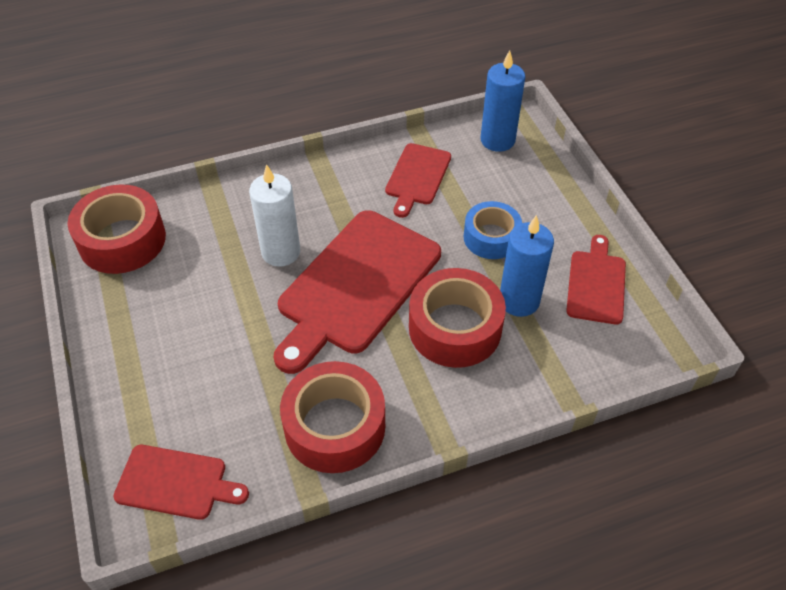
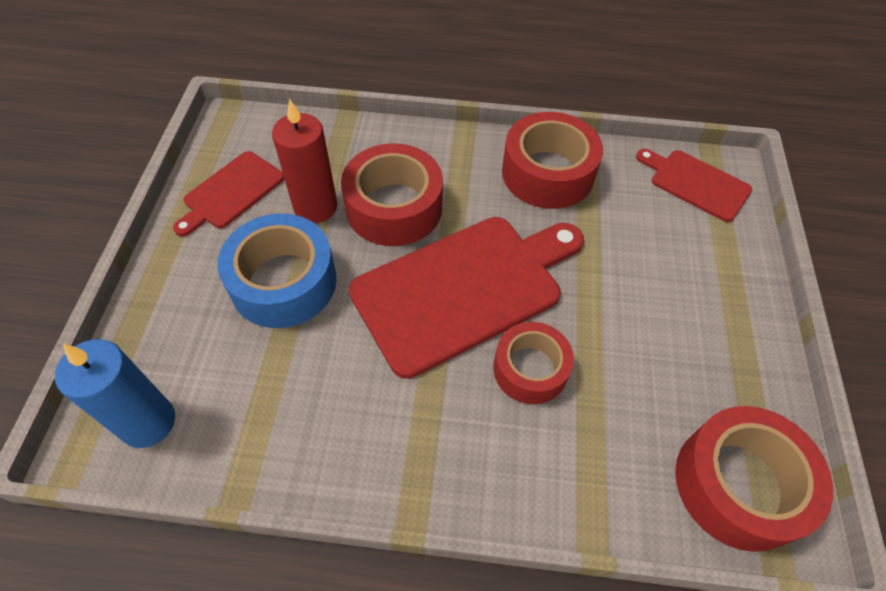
camera: 155 degrees left, 5 degrees up
(281, 252) = (530, 369): white candle -> red tape
(417, 177) = (300, 408): red cutting board -> none
(491, 237) = (283, 282): blue tape -> blue tape, size x1.53
(519, 301) = (315, 207): blue candle -> red candle

